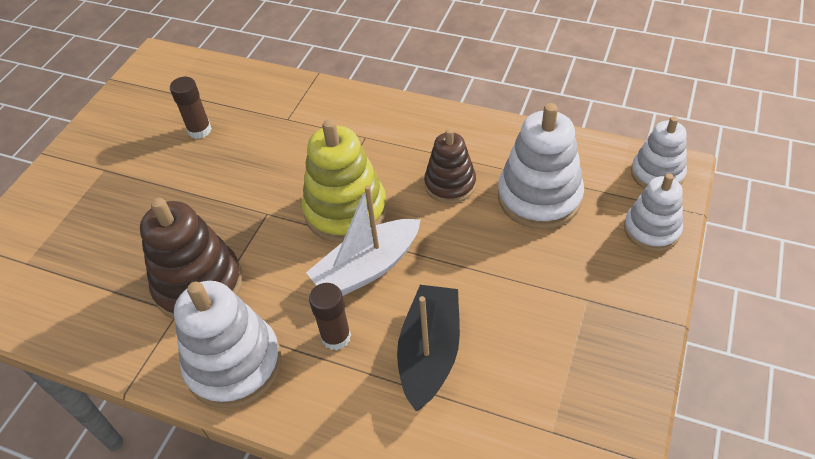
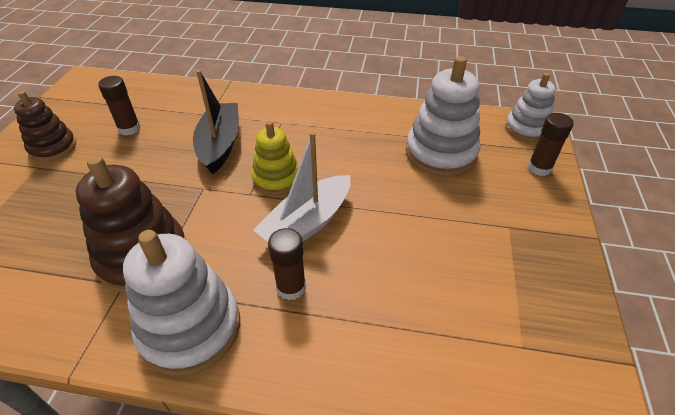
camera: 15 degrees left, 5 degrees down
(345, 211) = (276, 179): yellow stacking toy -> yellow stacking toy, size x0.63
(429, 353) = (385, 290): black boat -> black boat (220, 144)
(450, 184) = (363, 150): brown stacking toy -> brown stacking toy (53, 147)
(651, 230) = (539, 168): white stacking toy -> brown glue stick

